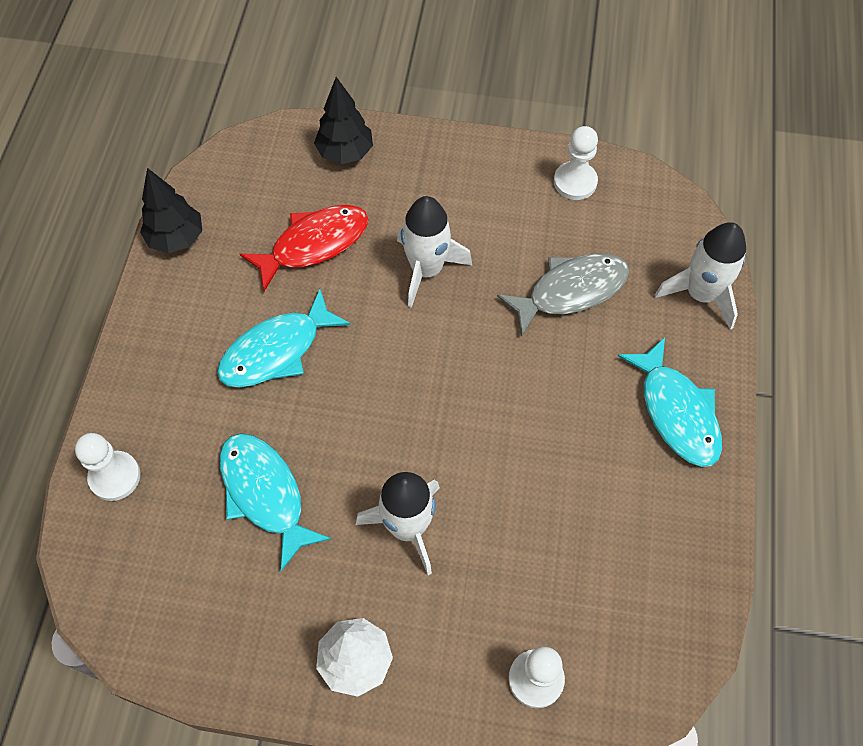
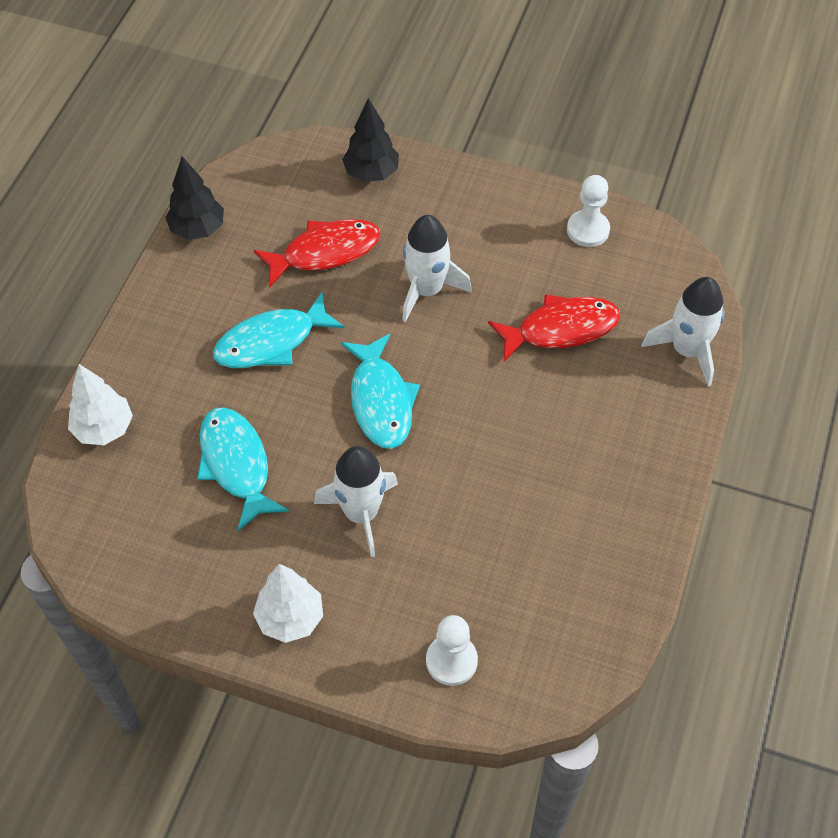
camera: 10 degrees right, 5 degrees down
(115, 477) = (104, 429): white pawn -> white tree
(571, 291) = (561, 329): grey fish -> red fish
(676, 412) = (637, 452): turquoise fish -> turquoise fish (381, 401)

